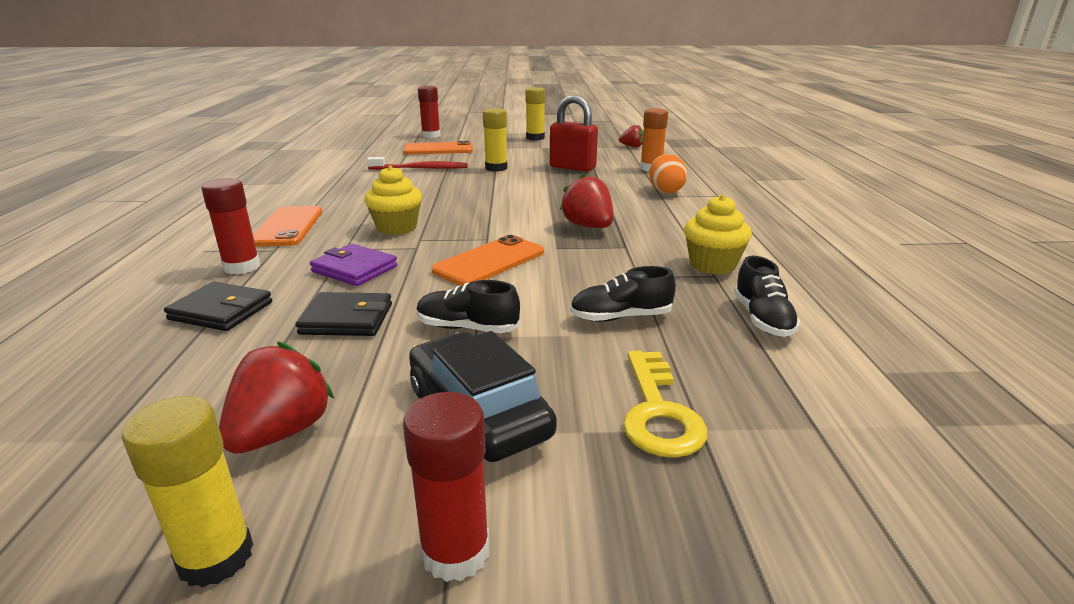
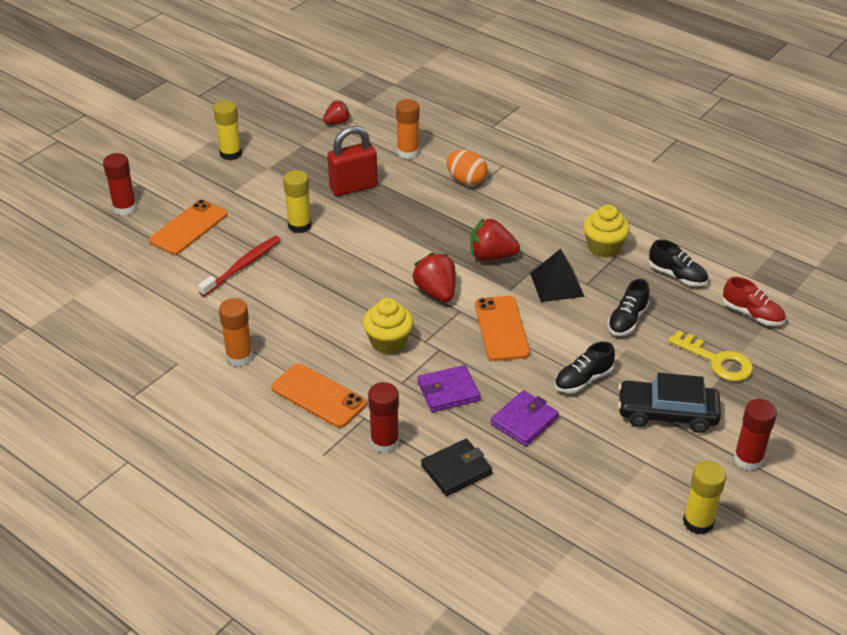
camera: 50 degrees left, 15 degrees up
(282, 432) = (625, 481): red strawberry -> red strawberry (436, 292)
(310, 194) = (239, 357): none -> orange glue stick
(347, 319) = (524, 421): black wallet -> purple wallet
(605, 263) = (557, 284): none -> black pyramid
(814, 403) = (752, 314): none -> red shoe

